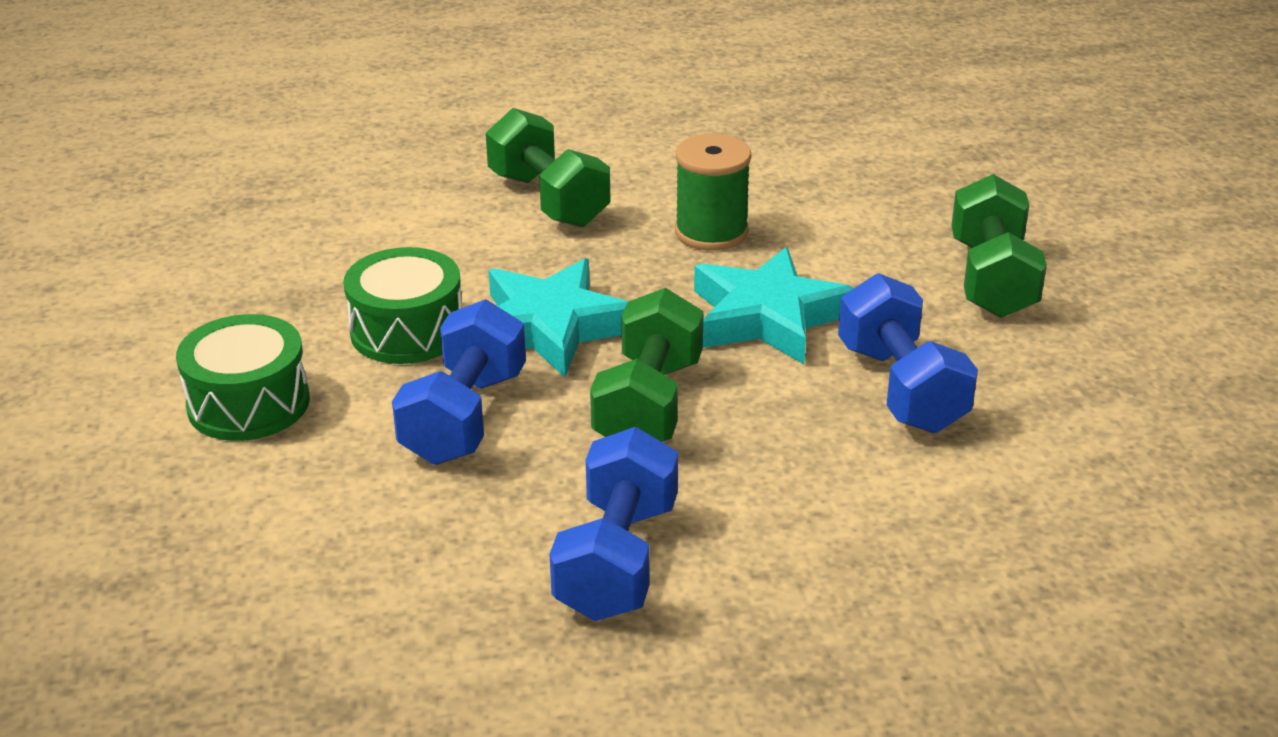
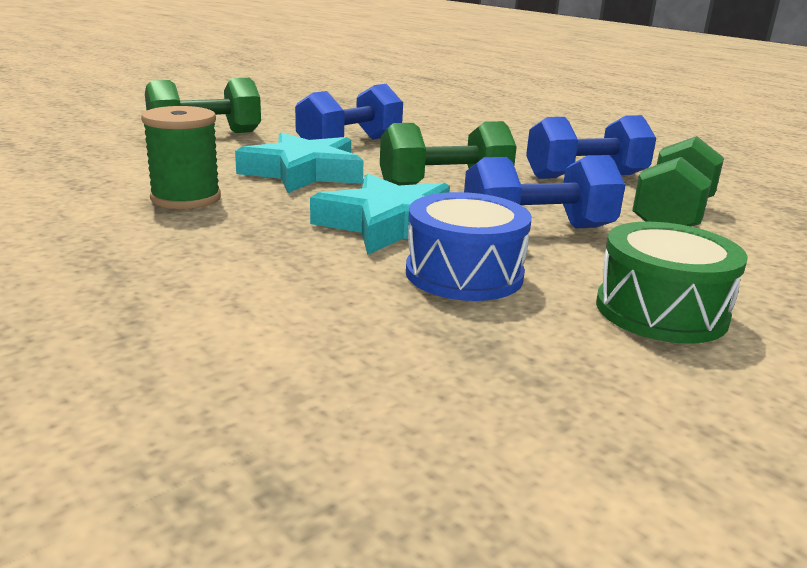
camera: 120 degrees left, 10 degrees down
(407, 331) = (464, 274): green drum -> blue drum
(548, 200) = (153, 266): green dumbbell -> green dumbbell (672, 217)

